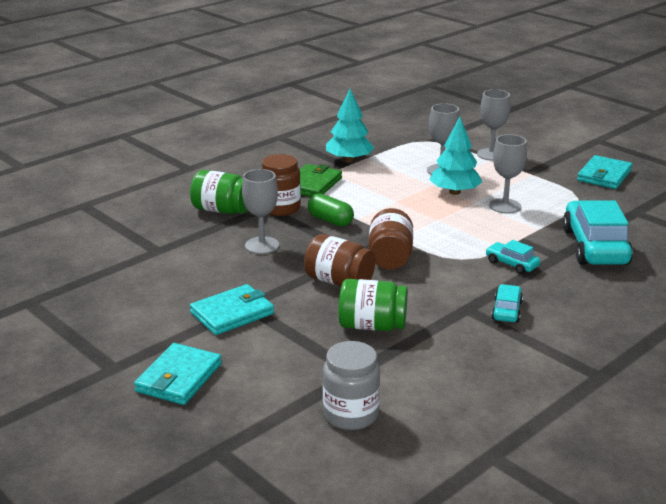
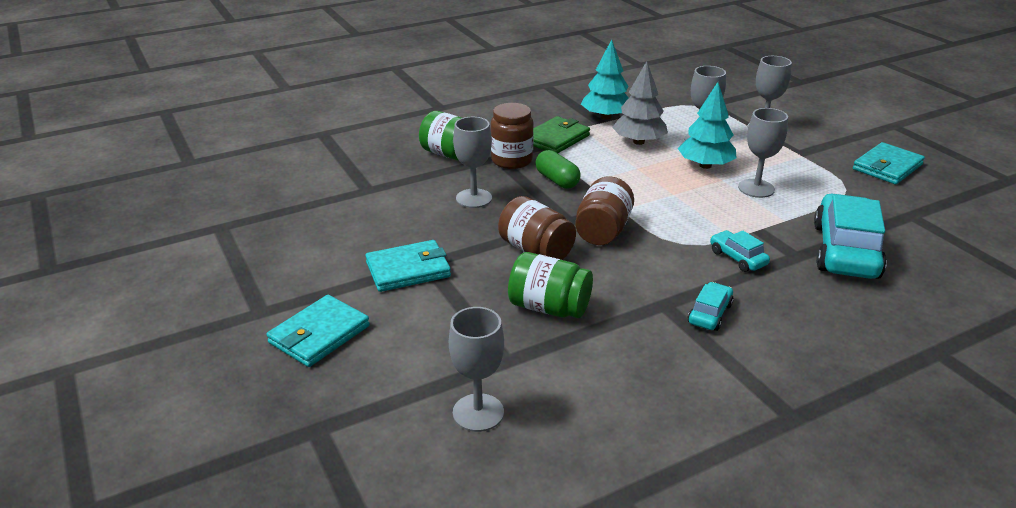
camera: 15 degrees right, 5 degrees up
(351, 414) = (478, 412): grey jar -> grey goblet
(388, 178) = (639, 142): none -> grey tree

